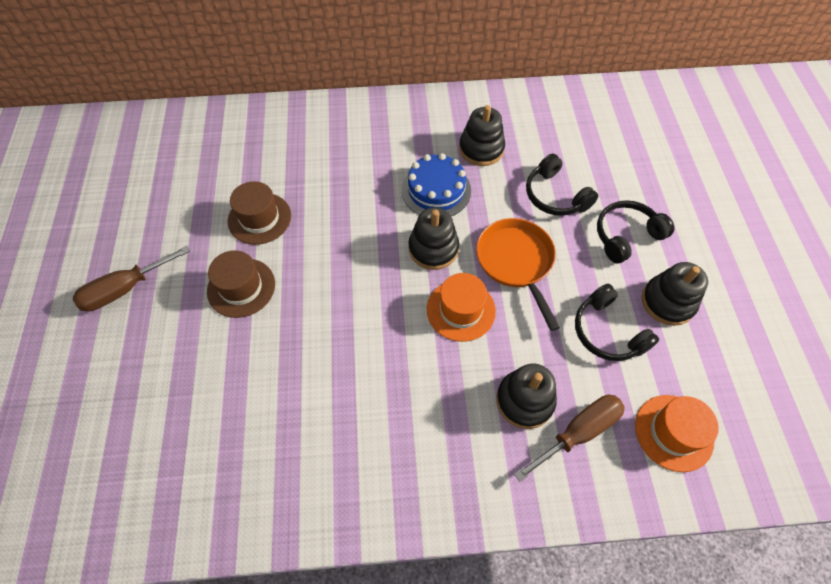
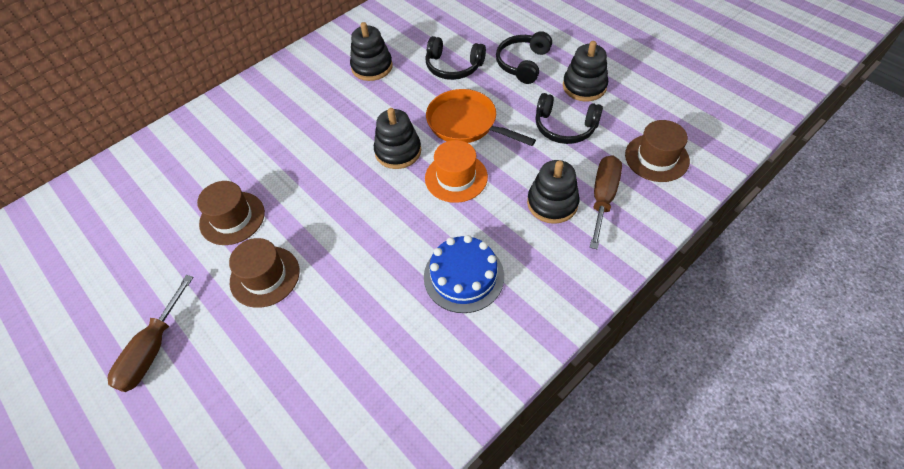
camera: 35 degrees left, 5 degrees down
(436, 190) = (363, 112): blue cake -> blue cake (463, 276)
(673, 432) = (656, 158): orange hat -> brown hat

